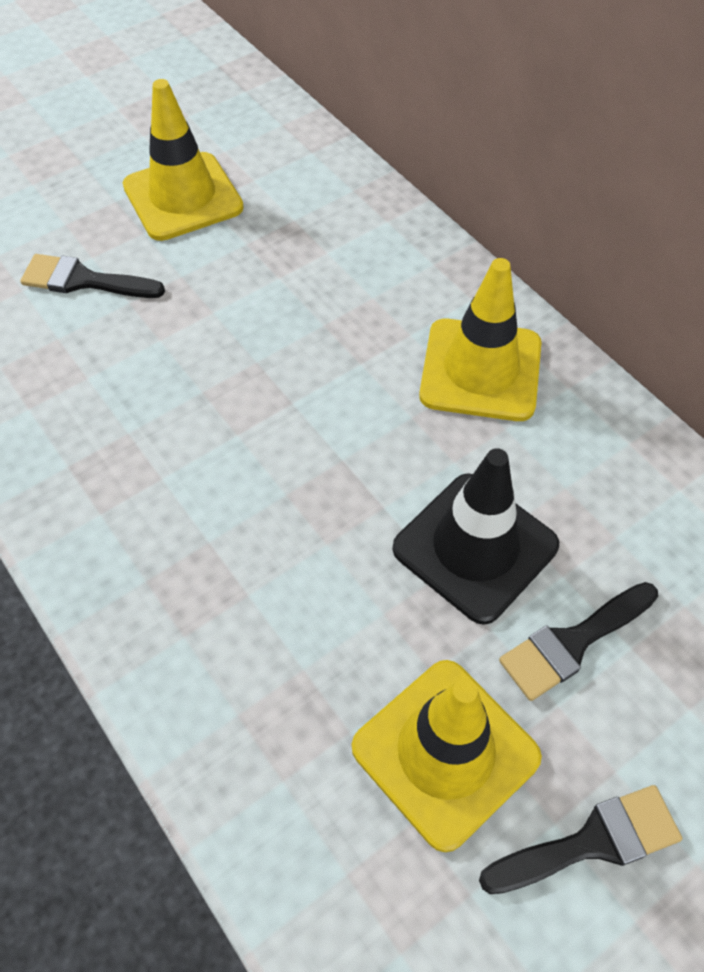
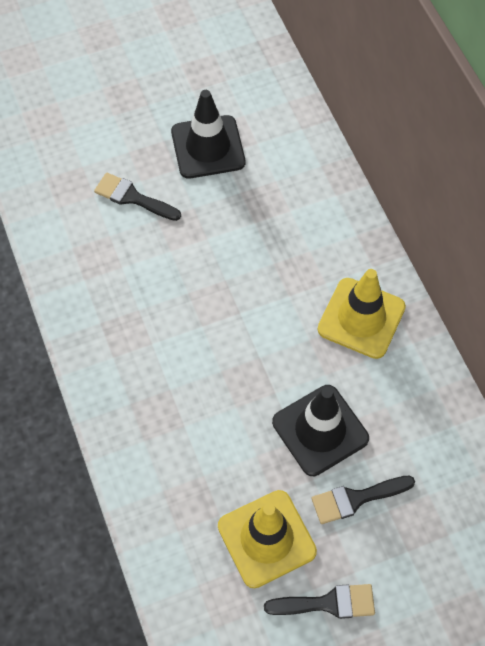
camera: 15 degrees right, 5 degrees up
(183, 197) = (208, 147): yellow traffic cone -> black traffic cone

